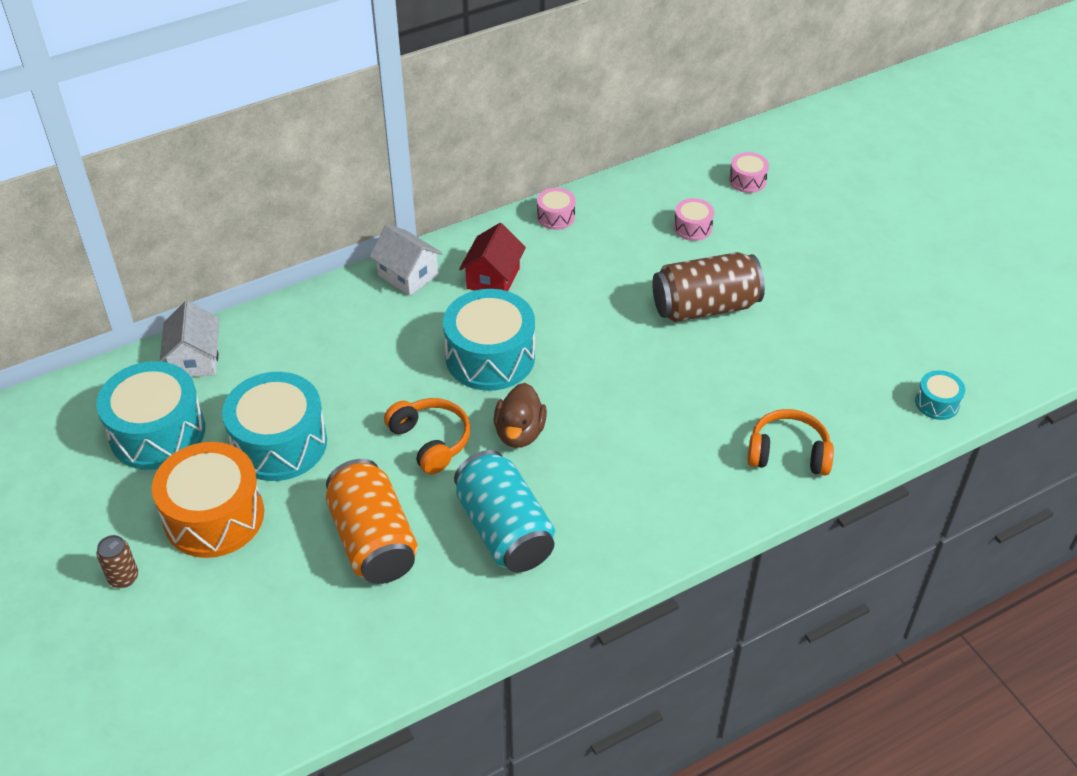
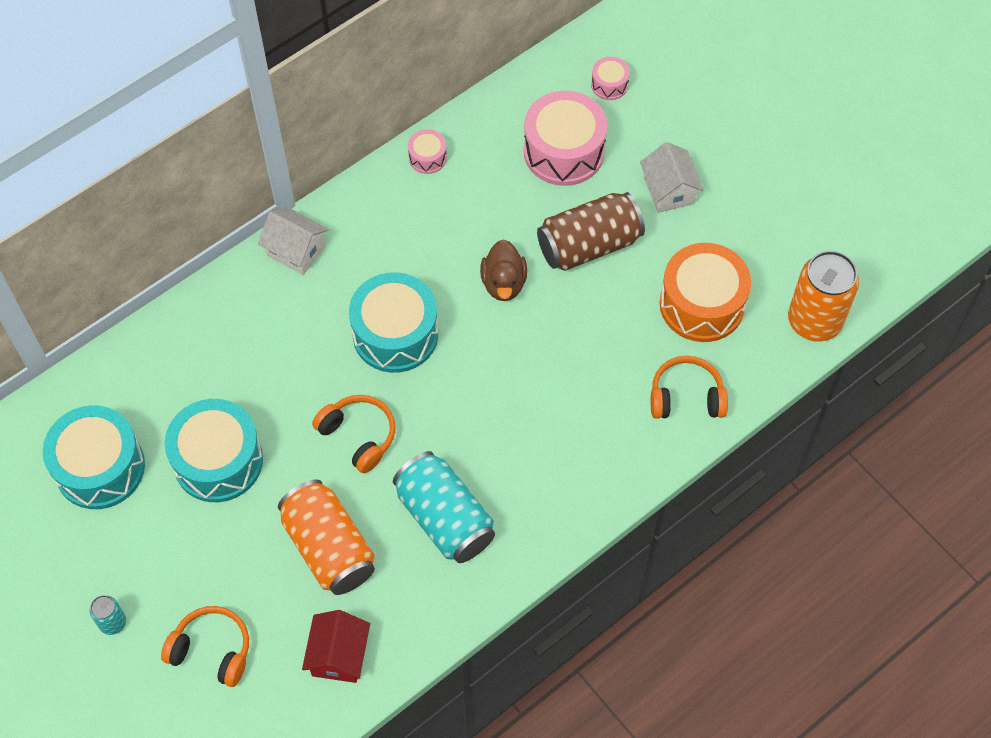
camera: 10 degrees left, 15 degrees up
(123, 577) = (113, 622): brown can -> turquoise can
(195, 359) = (113, 380): white house -> white house (669, 190)
(214, 516) = (178, 547): orange drum -> orange drum (702, 304)
(220, 621) = (212, 650): none -> orange headphones
(493, 278) = (380, 242): red house -> red house (338, 655)
(519, 433) = (439, 414): brown duck -> brown duck (503, 283)
(692, 227) = (564, 151): pink drum -> pink drum, size x2.13
(937, 403) = (814, 321): turquoise drum -> orange can

